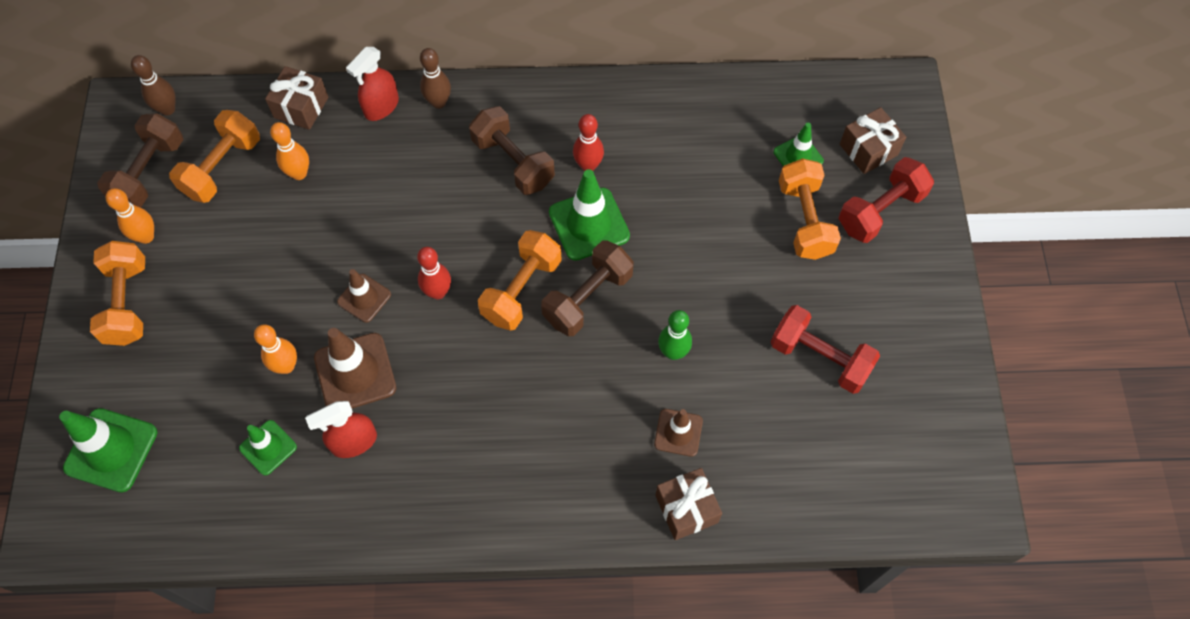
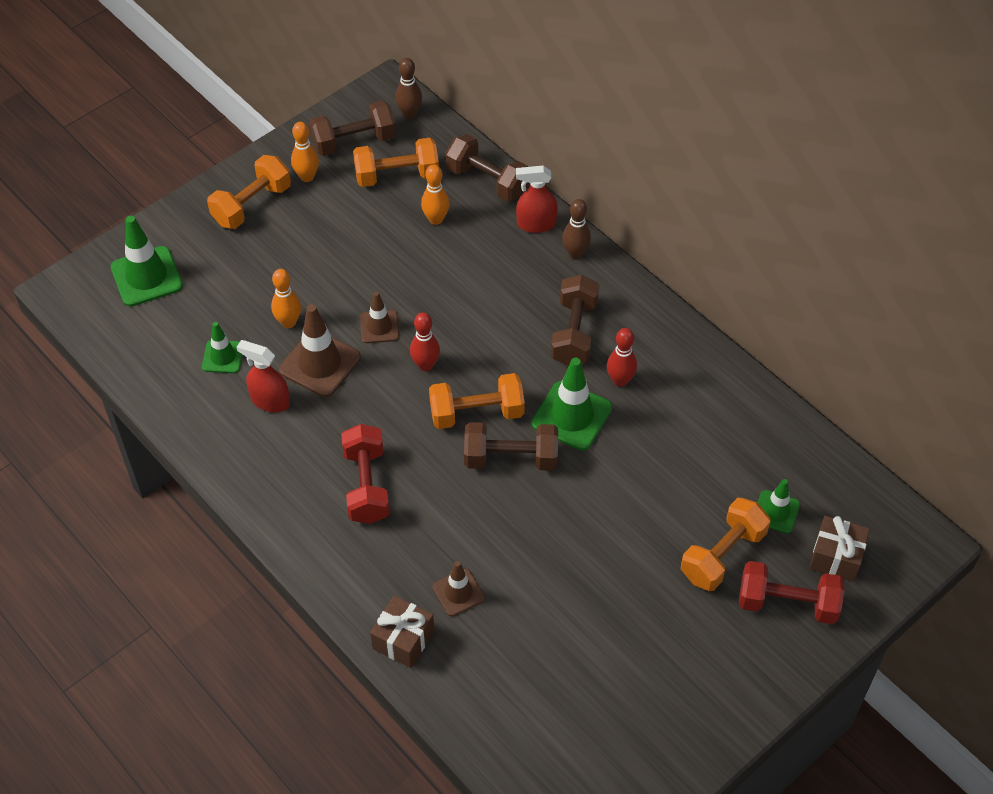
camera: 50 degrees right, 10 degrees down
(301, 107) = (487, 181): brown gift -> brown dumbbell
(673, 352) = (520, 544): green bowling pin -> none
(820, 358) = (611, 647): red dumbbell -> red dumbbell (366, 485)

